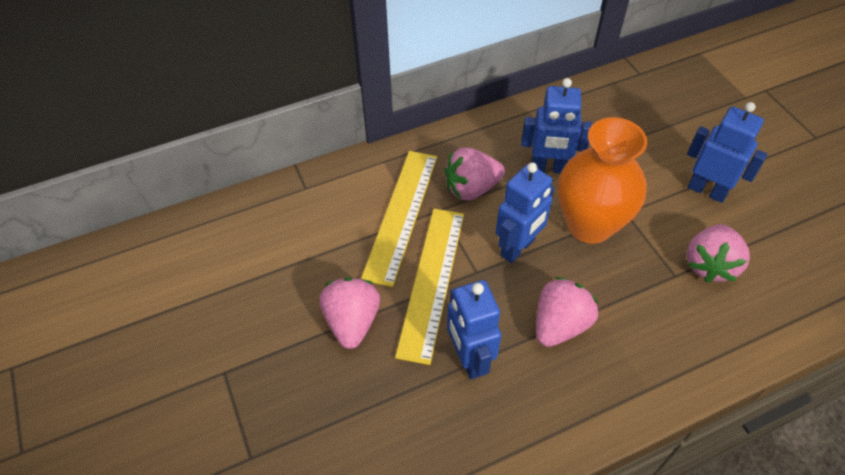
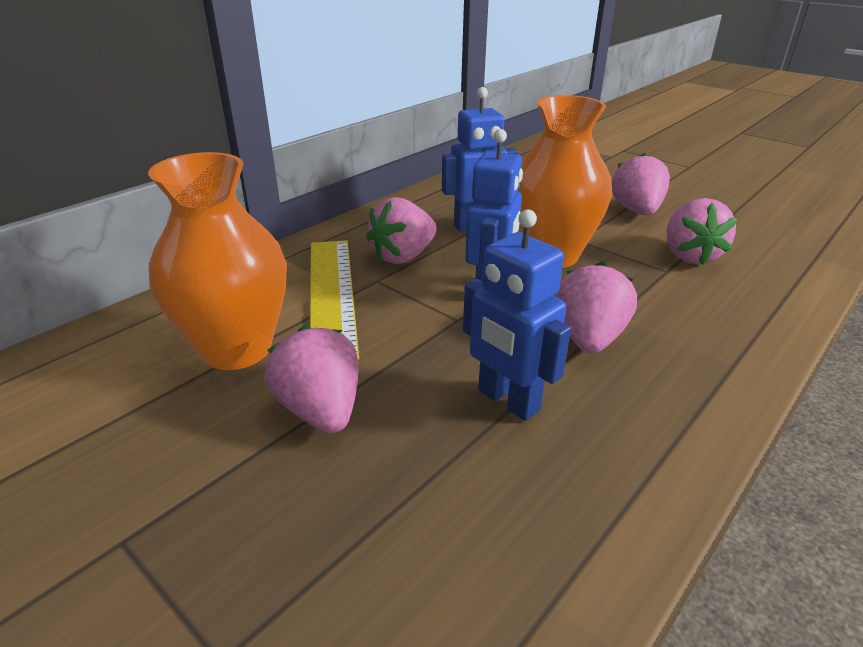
camera: 25 degrees left, 20 degrees down
(321, 249) = (236, 349): none -> orange vase
(432, 281) = (407, 341): yellow ruler -> none
(707, 190) = (636, 211): blue robot -> pink strawberry

